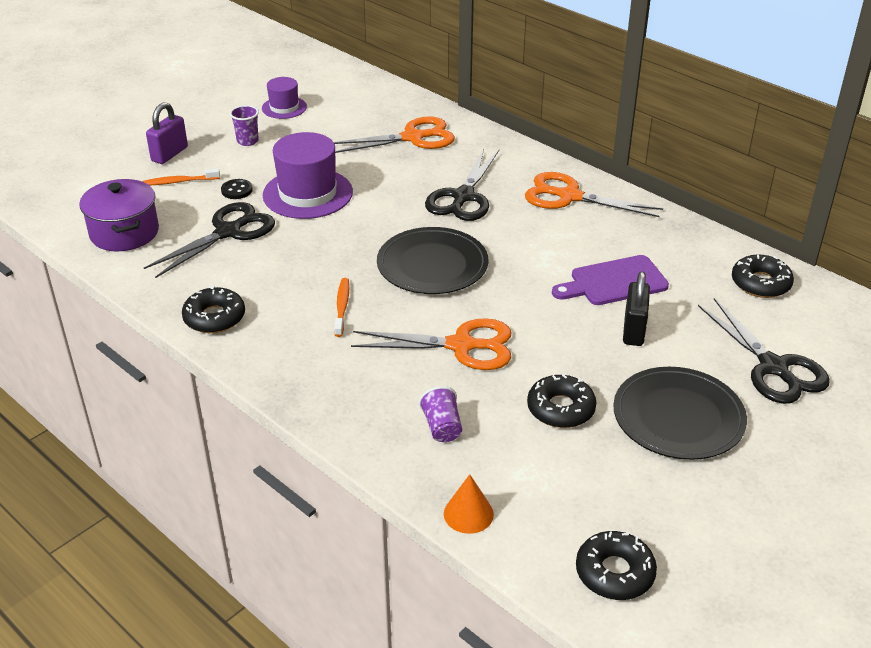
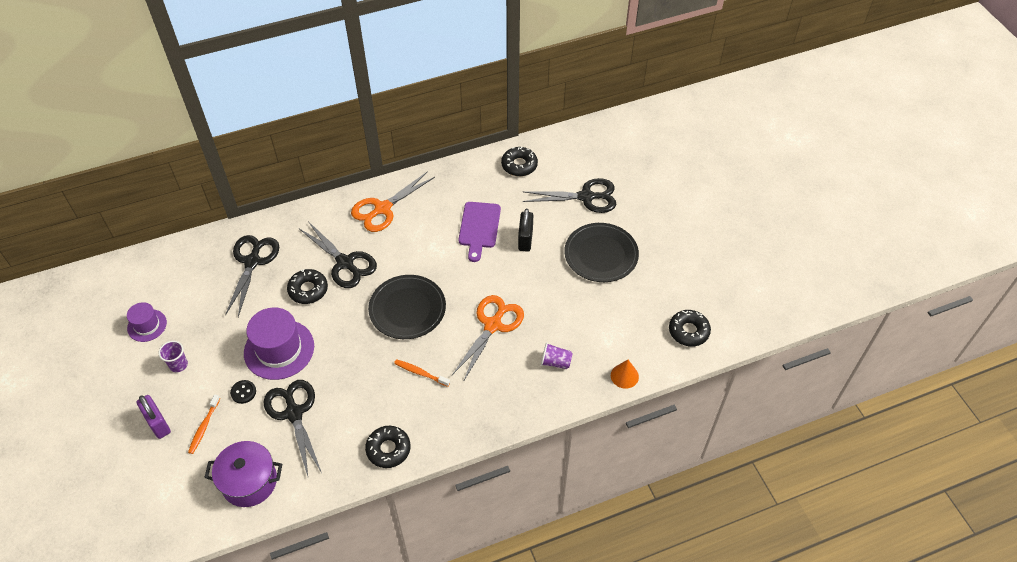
camera: 65 degrees left, 15 degrees up
(413, 138) = (252, 262): orange scissors -> black scissors
(560, 409) = (569, 301): black donut -> black donut (308, 290)
(633, 330) = (525, 239): black padlock -> black padlock turned 60 degrees clockwise

